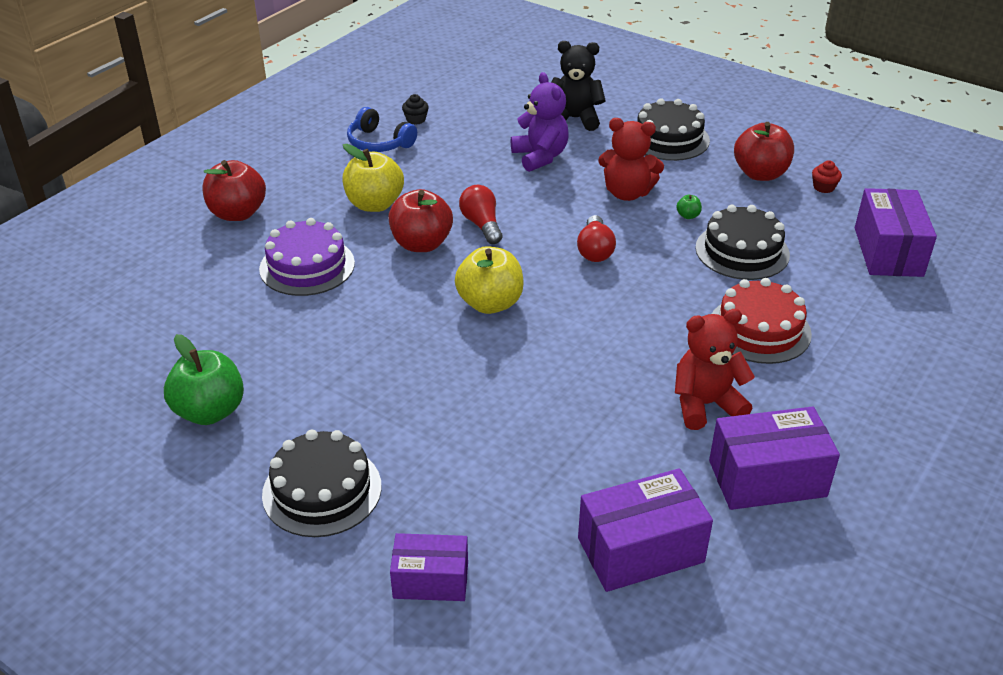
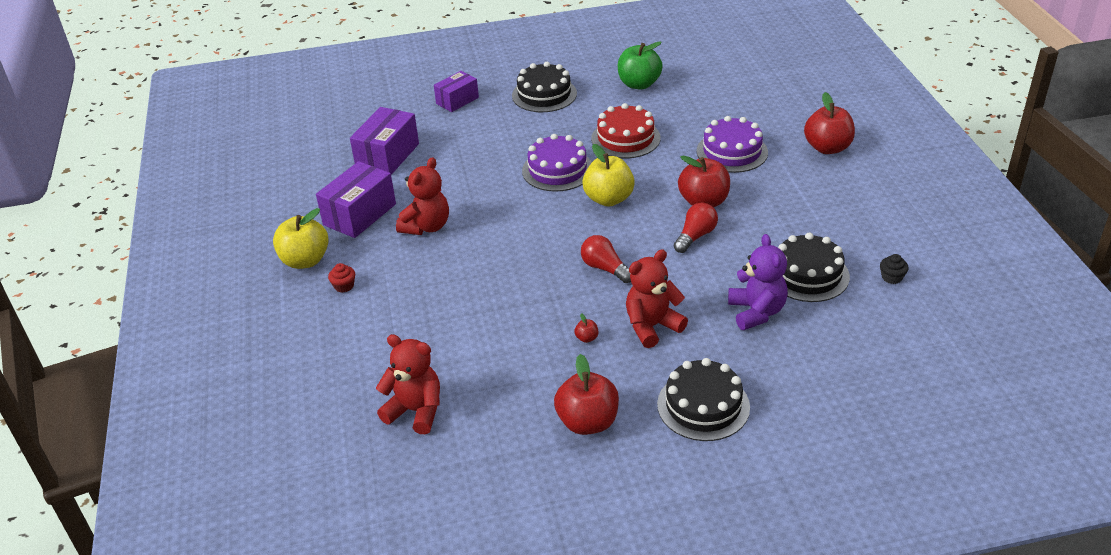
camera: 135 degrees right, 0 degrees up
(374, 204) = (776, 203): yellow apple -> yellow apple (305, 260)
(379, 143) = (868, 242): blue headphones -> none
(482, 225) = (695, 236): red light bulb -> red light bulb turned 75 degrees counterclockwise
(483, 369) = (557, 170): none -> purple cake
(540, 157) = (756, 312): purple teddy bear -> purple teddy bear turned 120 degrees counterclockwise
(574, 119) = (800, 369): black teddy bear -> none
(688, 216) = (586, 338): green apple -> red apple
(742, 251) = (516, 335): black cake -> black cake (807, 274)
(759, 329) = (443, 286): red cake -> red cake (625, 138)
(823, 187) = (524, 446): red cupcake -> red cupcake (344, 286)
(888, 252) = (415, 411): purple box -> red teddy bear

